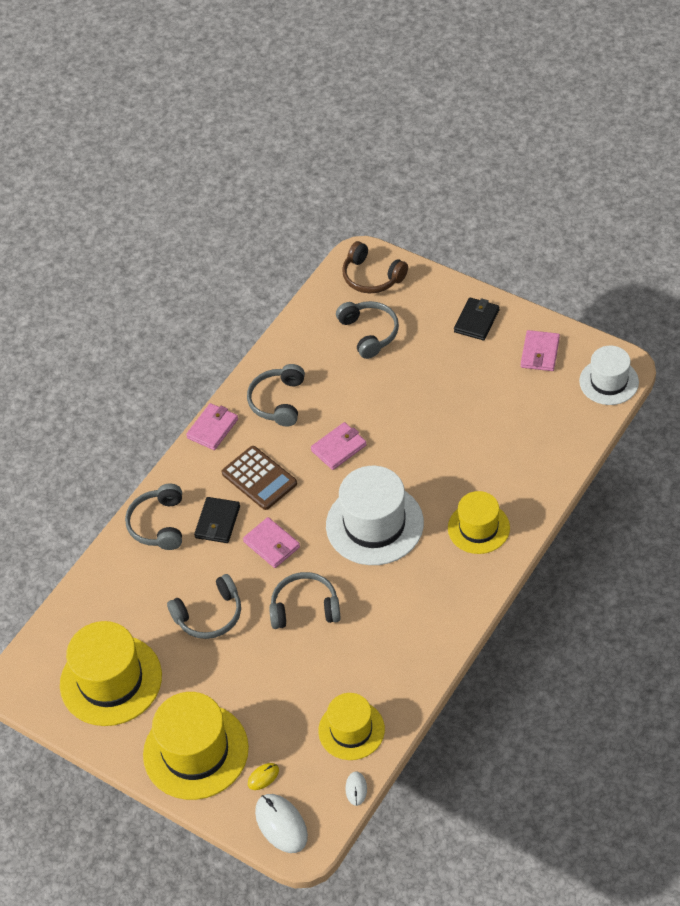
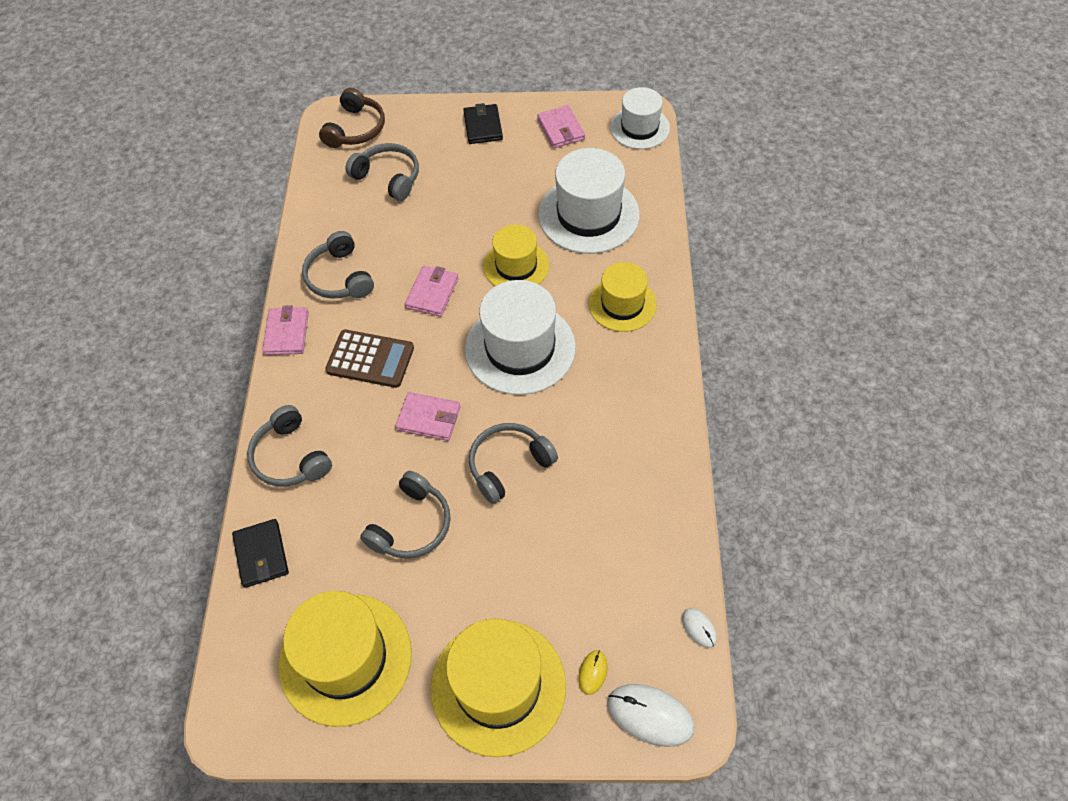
camera: 35 degrees left, 5 degrees up
(217, 522) = (355, 423): black wallet -> black wallet (261, 554)
(351, 730) = (648, 567): yellow hat -> yellow hat (516, 266)
(372, 277) = (356, 129): brown headphones -> brown headphones turned 75 degrees counterclockwise
(507, 440) = (588, 215): none -> white hat

